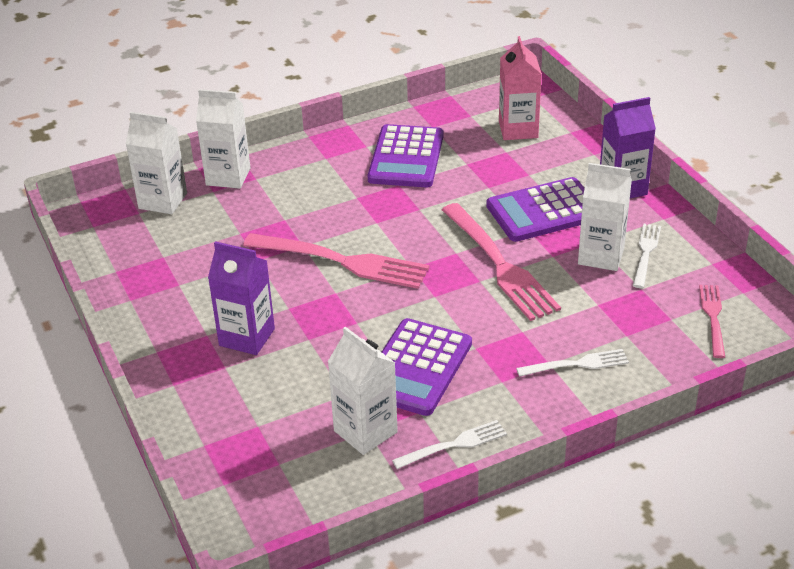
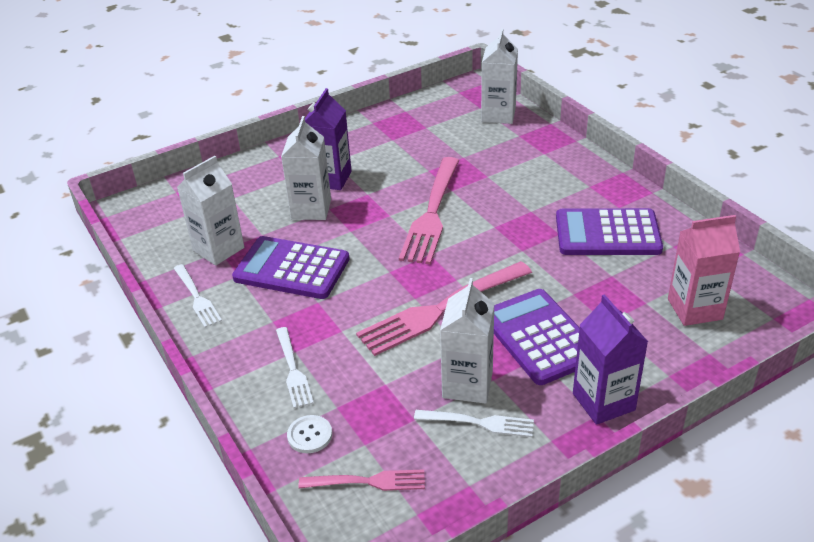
camera: 85 degrees right, 0 degrees up
(228, 176) = (542, 139): white carton -> white carton (311, 209)
(662, 352) = (309, 435): none -> white button

